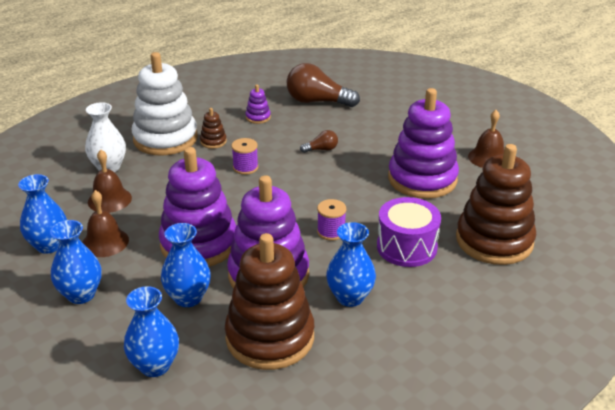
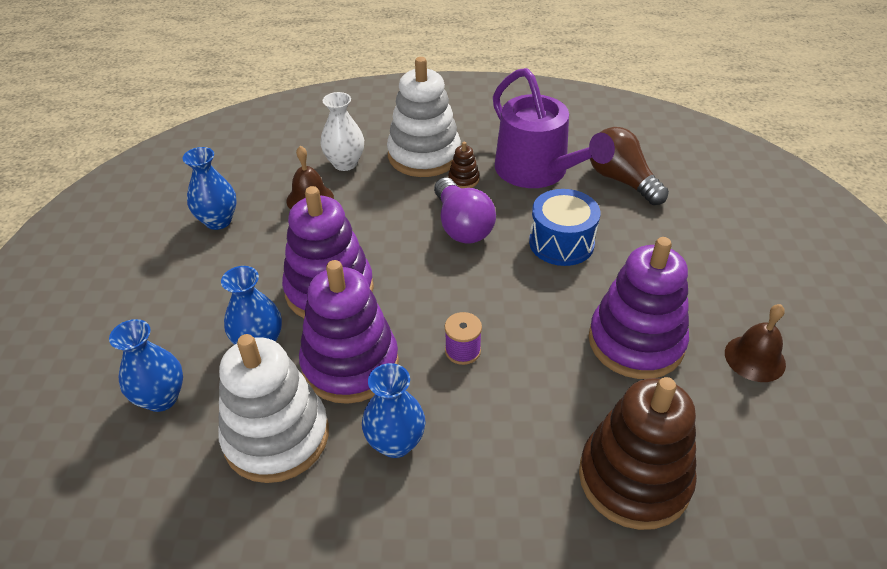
camera: 40 degrees right, 10 degrees up
(81, 294) = (188, 286): blue vase -> none
(105, 242) = (260, 242): brown bell -> none
(245, 167) = (462, 225): purple spool -> purple light bulb
(258, 117) = (537, 171): purple stacking toy -> purple watering can
(270, 337) = (276, 436): brown stacking toy -> white stacking toy
(321, 149) = (561, 243): brown light bulb -> blue drum
(406, 247) = (521, 420): purple drum -> none

